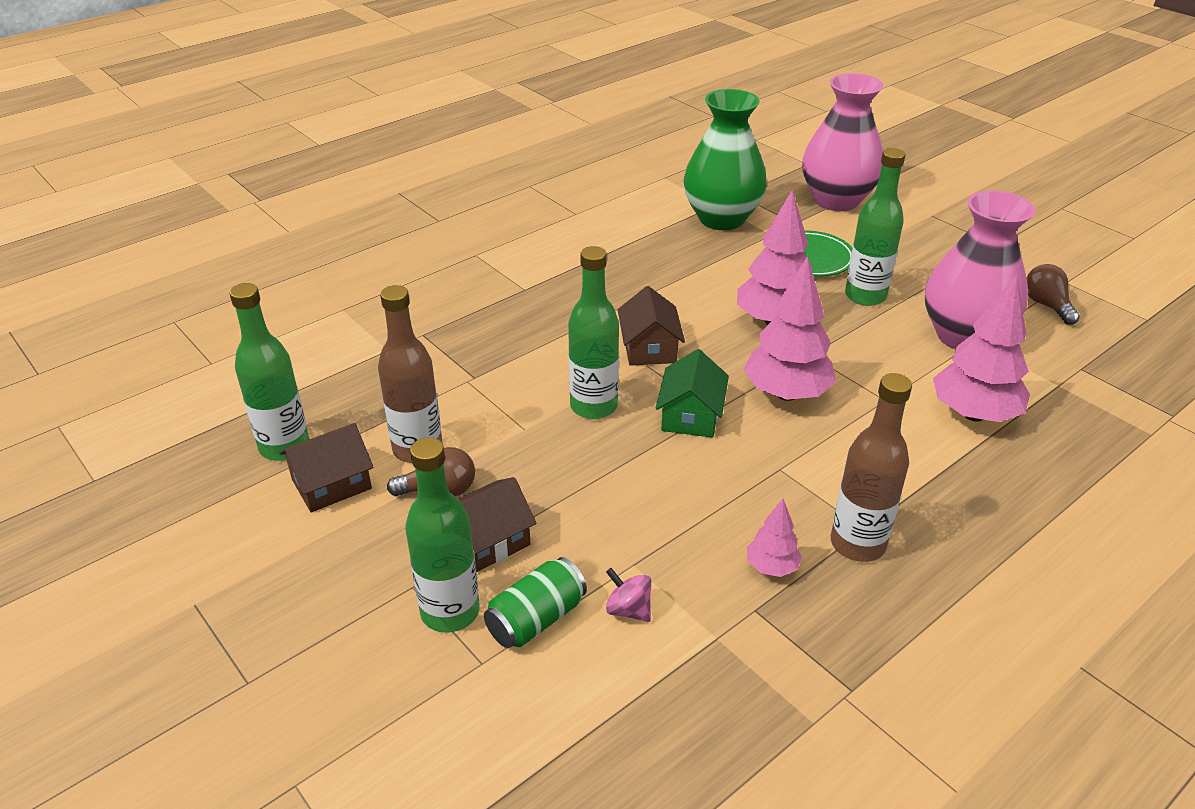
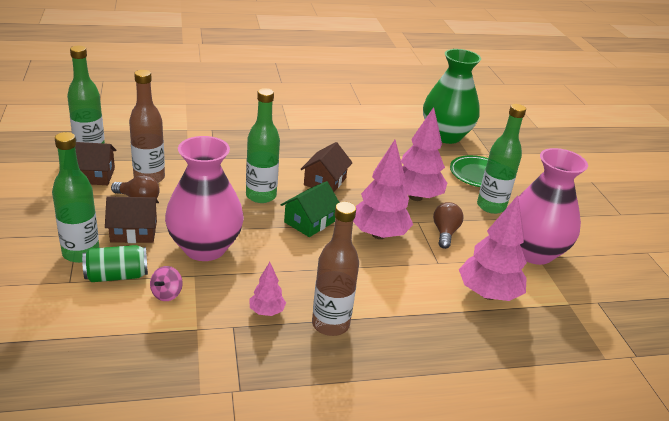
camera: 25 degrees right, 5 degrees down
(628, 610) = (167, 294): pink spinning top -> pink spinning top turned 135 degrees counterclockwise
(836, 200) = (533, 152): pink vase -> pink vase (205, 248)
(1046, 305) = (615, 259): brown light bulb -> brown light bulb (445, 233)

